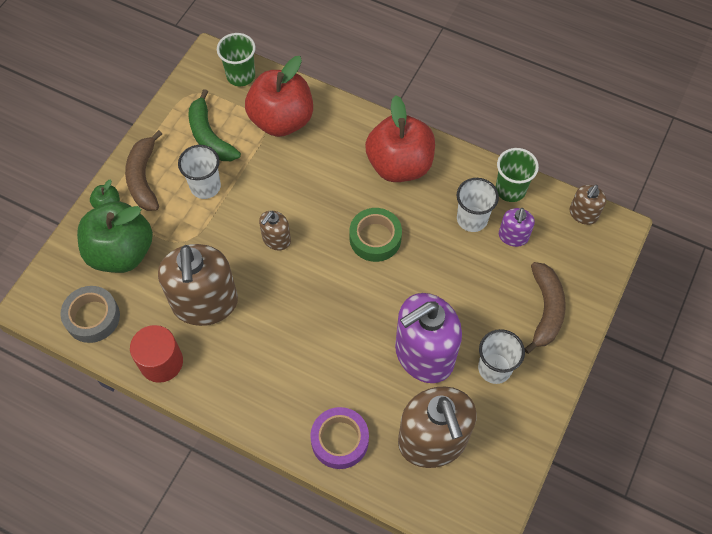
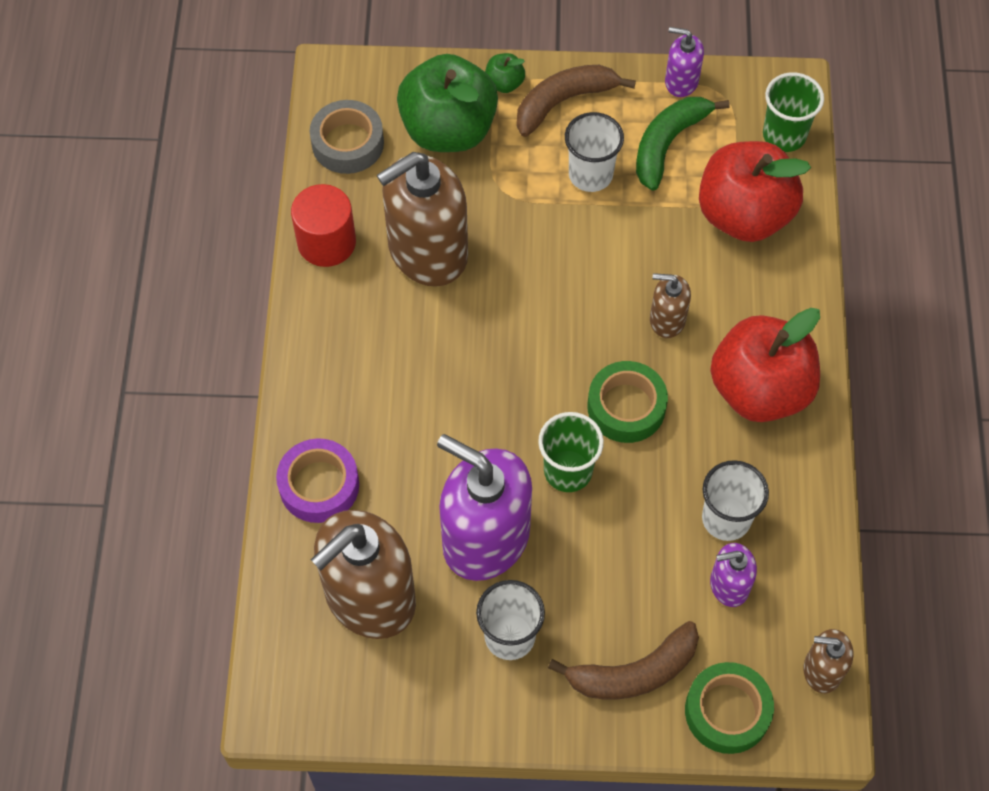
camera: 65 degrees right, 0 degrees up
(170, 109) = (681, 81): none -> purple soap dispenser
(276, 239) = (559, 290): brown soap dispenser -> brown soap dispenser (667, 319)
(510, 189) = (805, 552): green cup -> green cup (568, 471)
(588, 272) = (727, 711): none -> green tape

